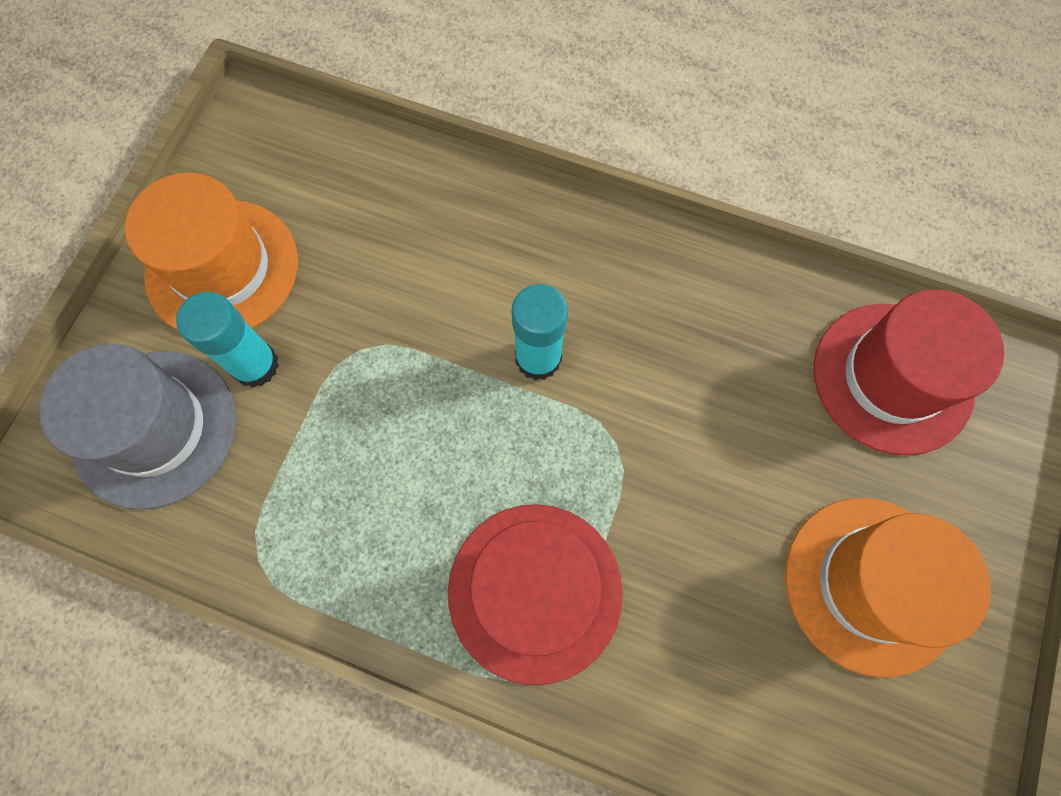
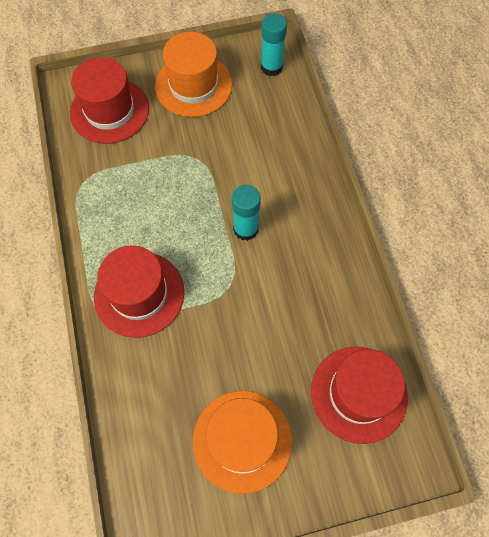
camera: 55 degrees right, 5 degrees down
(155, 428) = (109, 110): grey hat -> red hat
(255, 365) = (161, 126): turquoise glue stick -> turquoise glue stick (271, 67)

